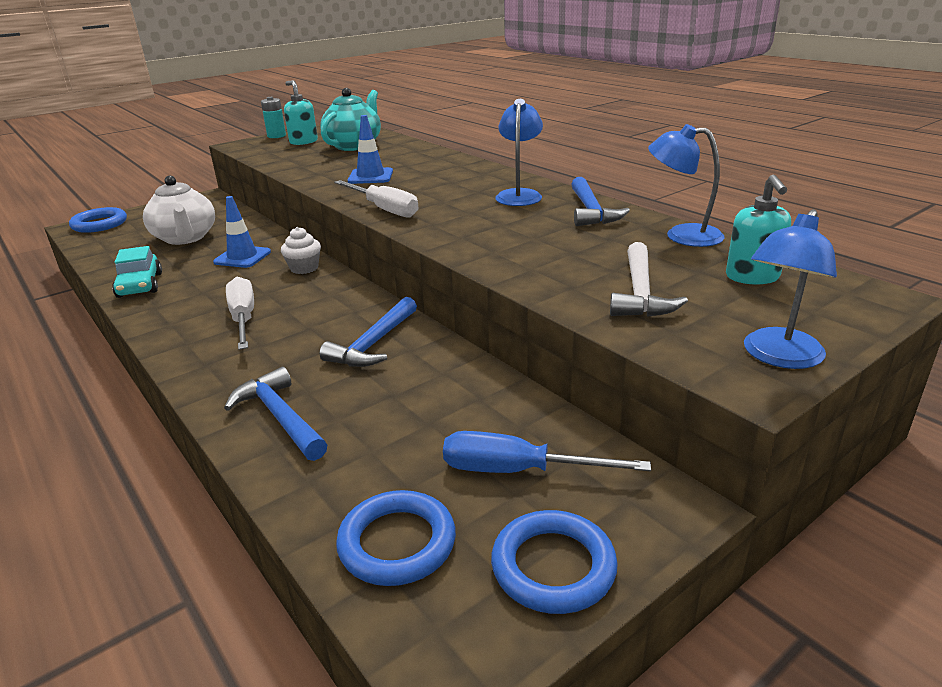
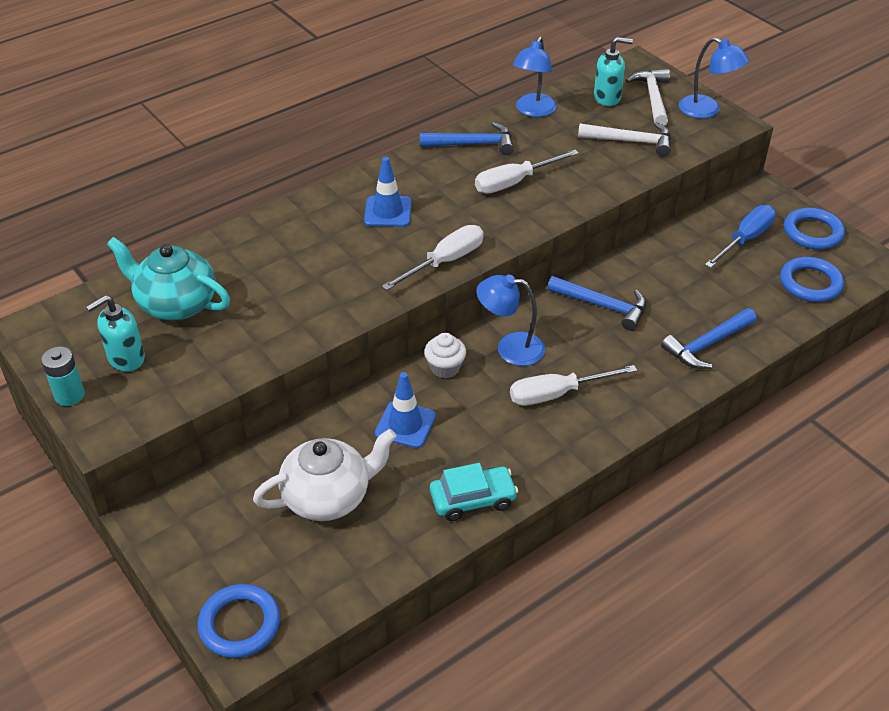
camera: 90 degrees left, 15 degrees up
(370, 176) = (328, 278): blue traffic cone -> blue traffic cone (388, 212)
(518, 471) = (745, 239): blue screwdriver -> blue screwdriver turned 150 degrees counterclockwise
(519, 195) = (421, 179): blue lamp -> blue lamp (510, 348)
(521, 231) = (514, 182): none -> white screwdriver
(781, 310) = (653, 98): none -> white hammer

